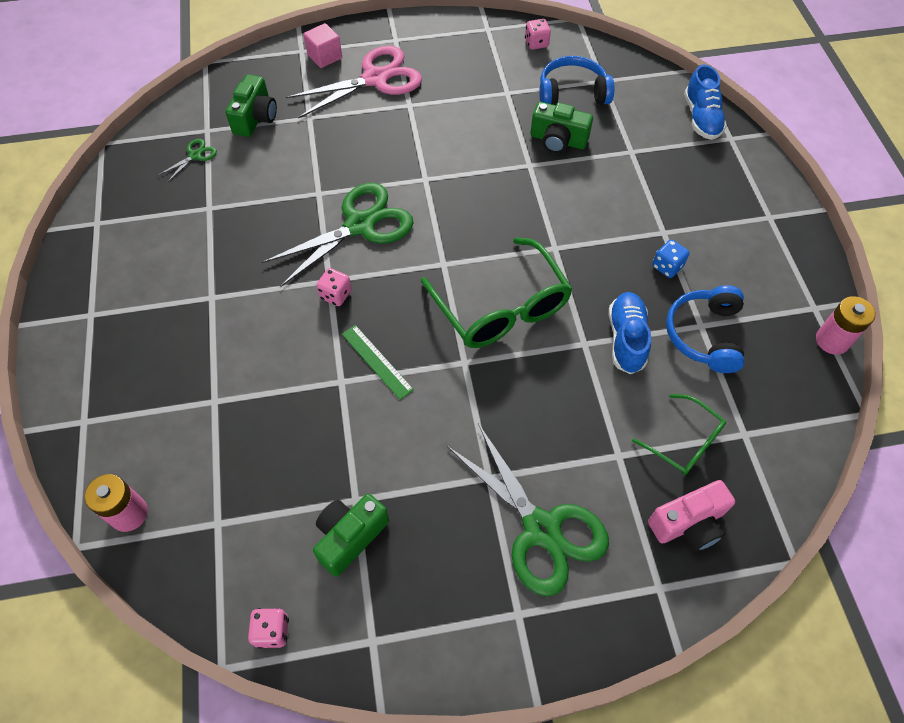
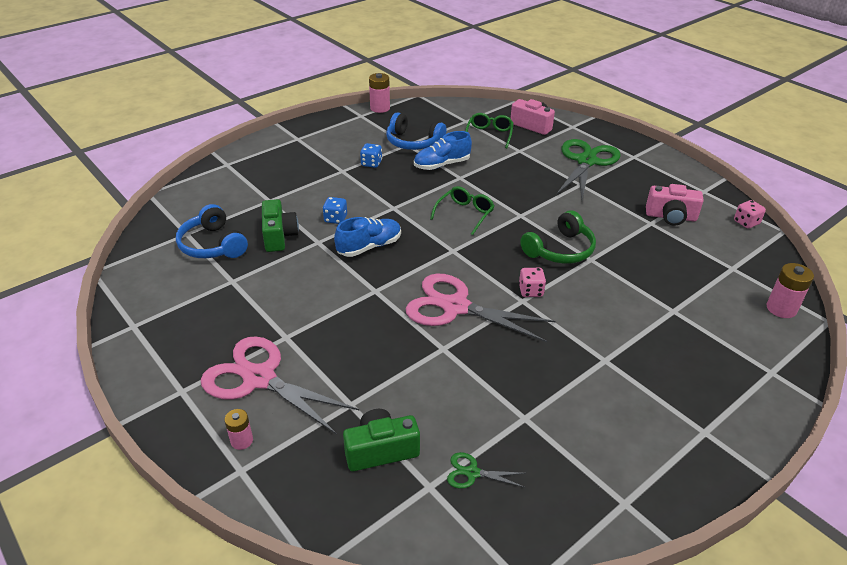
camera: 120 degrees left, 20 degrees down
(325, 56) = (242, 441): pink cube -> pink battery
(350, 537) = (671, 217): green camera -> pink camera
(360, 225) = (455, 307): green scissors -> pink scissors
(377, 361) = (560, 250): green ruler -> green headphones
(501, 308) = (465, 214): green glasses -> green glasses, size x0.56
(536, 43) = (146, 285): pink dice -> none
(562, 191) = (335, 219): none -> blue dice
(701, 118) = (211, 179): blue shoe -> blue shoe (369, 247)
(704, 335) = (413, 142): blue headphones -> blue headphones turned 45 degrees clockwise

